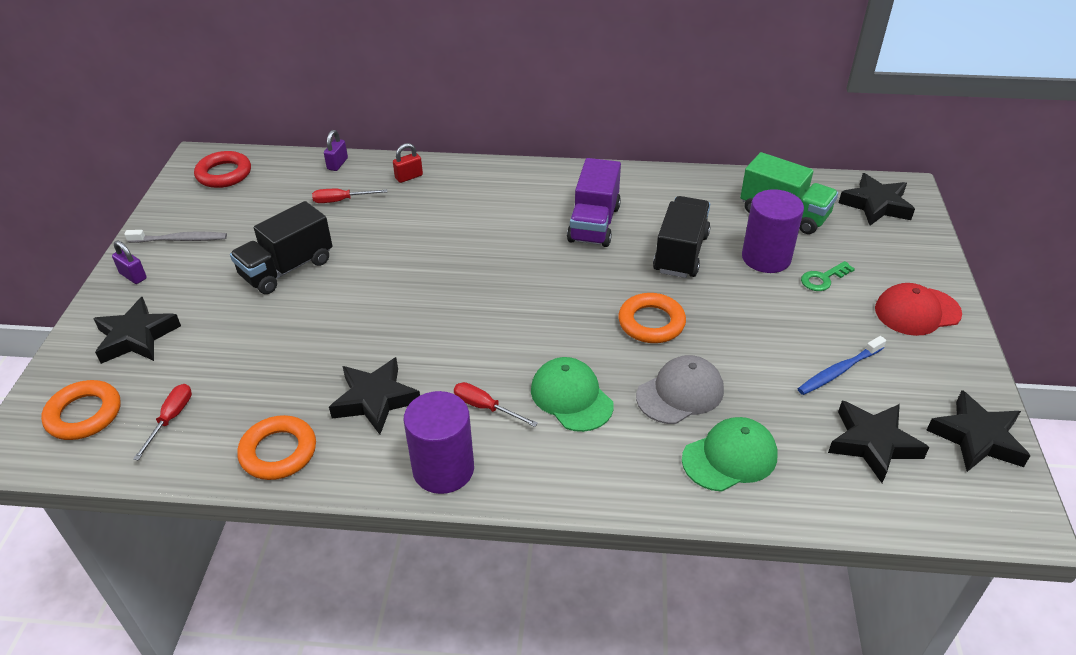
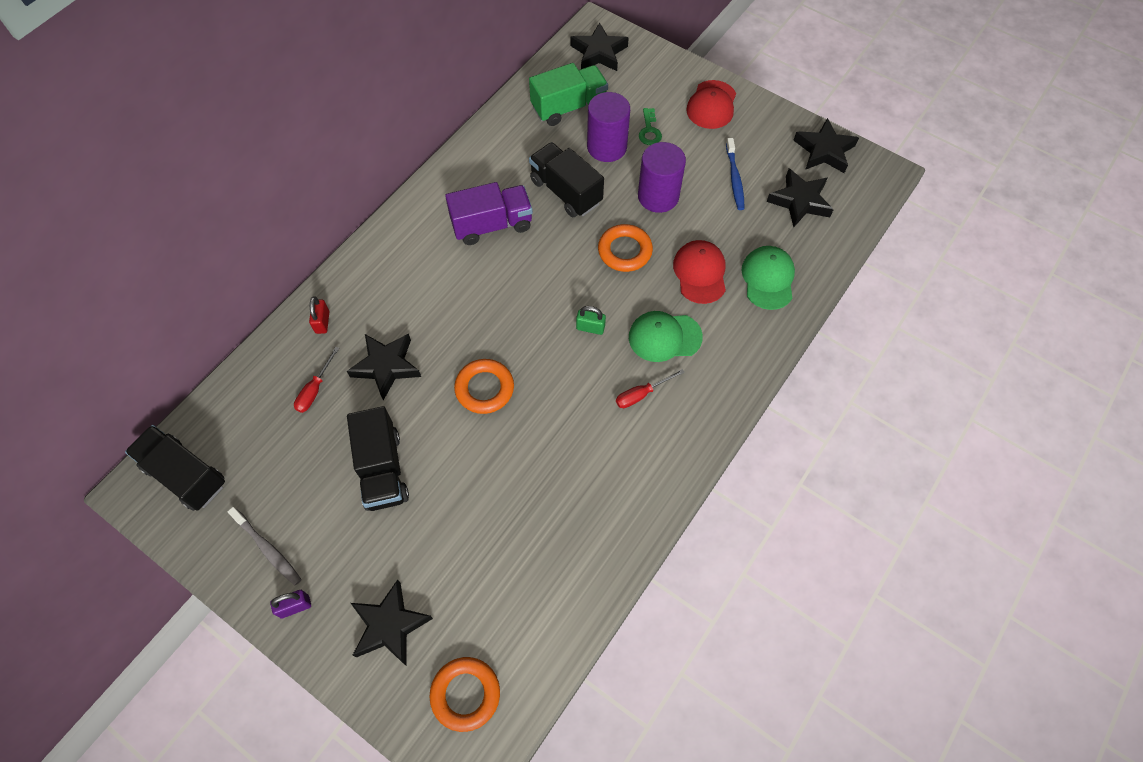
camera: 60 degrees left, 20 degrees up
(171, 419) = (515, 623): red screwdriver -> none
(180, 239) = (267, 548): grey toothbrush -> grey toothbrush turned 105 degrees clockwise
(224, 174) = (185, 475): red ring -> black truck
(278, 452) = (601, 552): orange ring -> orange ring (484, 388)
(337, 164) = (253, 370): purple padlock -> none
(375, 400) = (588, 464): black star -> black star (386, 366)
(443, 469) = (683, 447): purple cylinder -> purple cylinder (658, 196)
(536, 336) = (590, 327): none -> green padlock
(594, 224) = (492, 225): purple truck -> purple truck turned 60 degrees counterclockwise
(680, 393) = (700, 273): grey cap -> red cap

